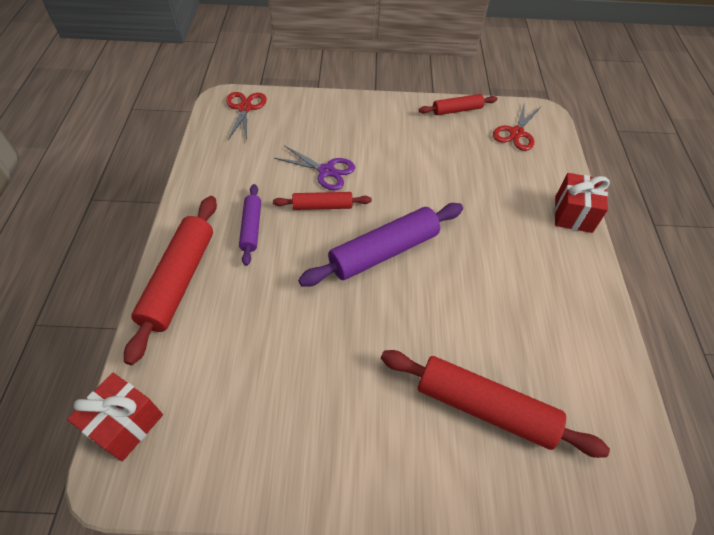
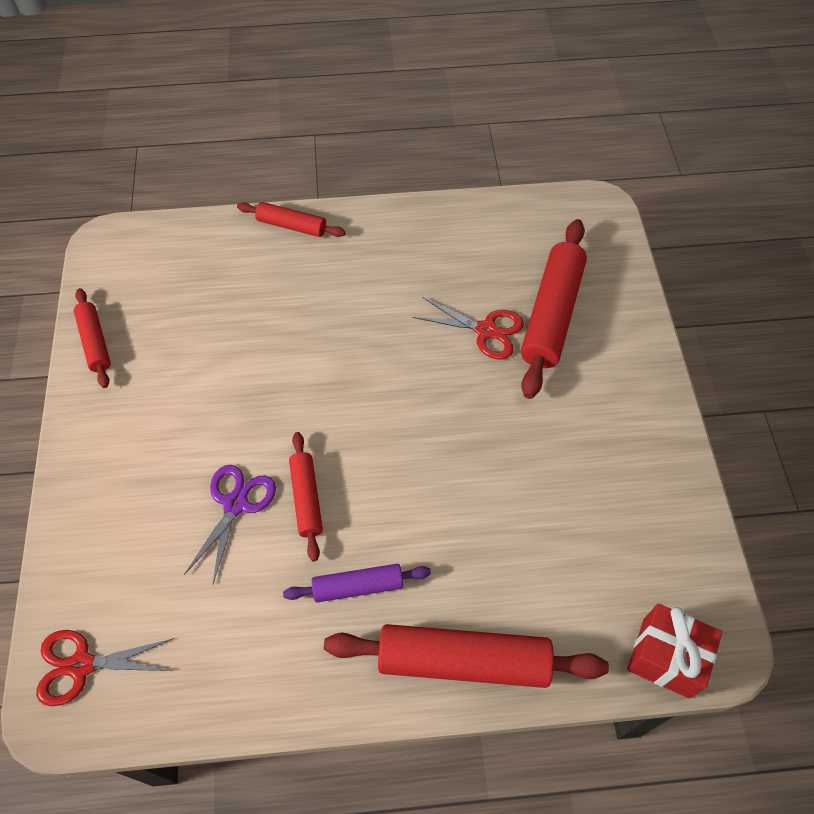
camera: 95 degrees left, 5 degrees up
(384, 252) = (376, 416): purple rolling pin -> none
(516, 133) = (147, 273): red scissors -> red scissors (486, 330)
(573, 214) = (291, 226): red gift -> red rolling pin

